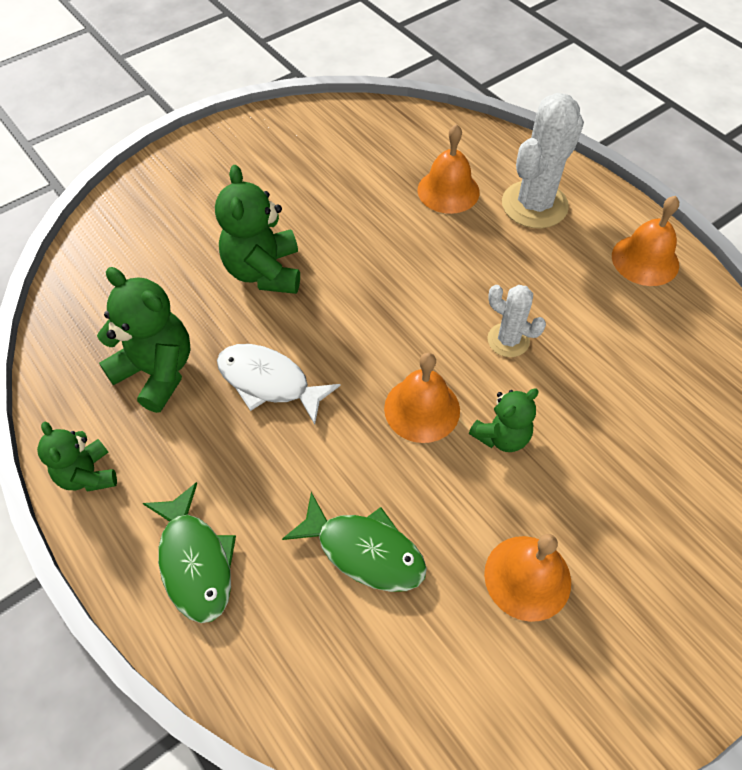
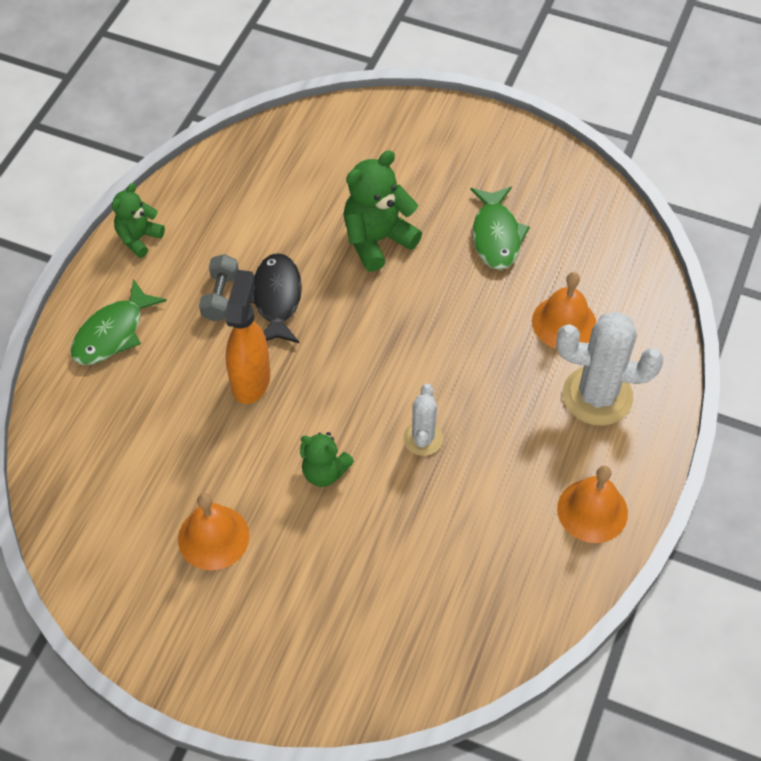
camera: 60 degrees right, 0 degrees up
(157, 372) = (241, 227): green teddy bear -> none
(228, 430) = (220, 296): none -> grey dumbbell
(269, 382) = (276, 299): white fish -> black fish
(352, 450) = (251, 380): none -> orange spray bottle
(364, 550) = (176, 426): green fish -> green fish (496, 235)
(422, 409) = (315, 407): orange bell -> none

